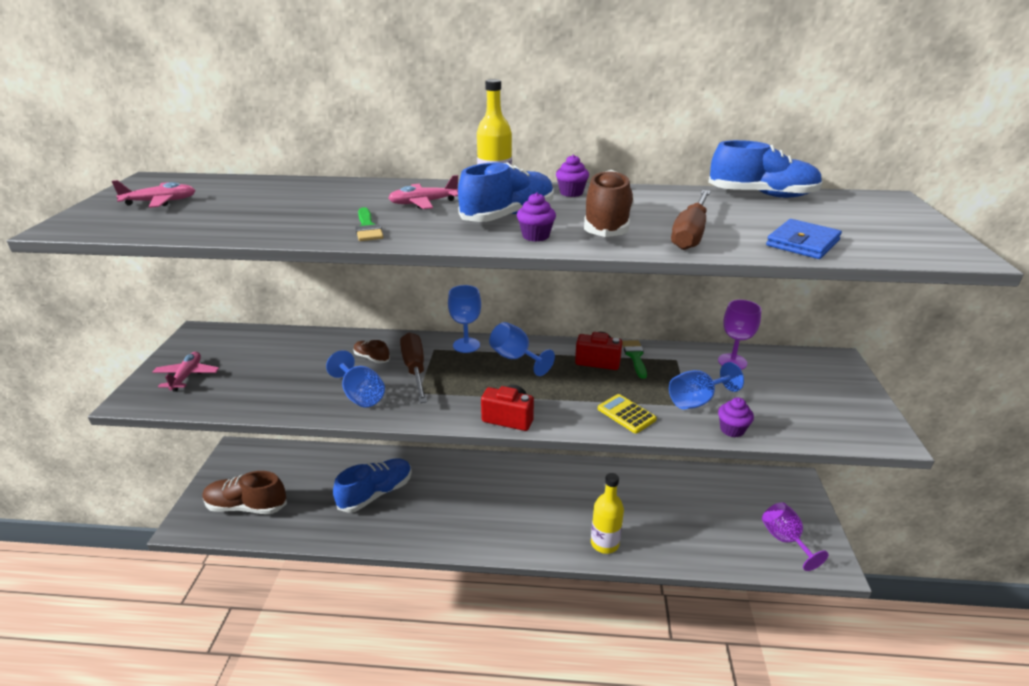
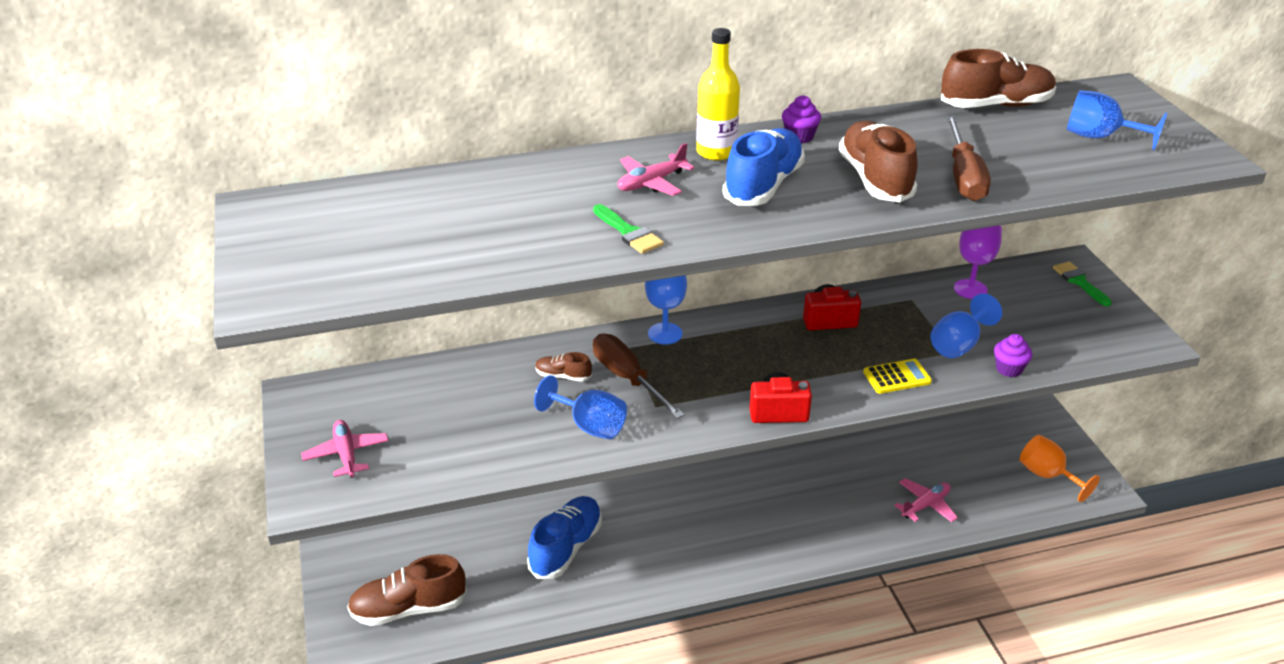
camera: 20 degrees left, 5 degrees up
(160, 202) = (327, 241): pink plane -> pink plane (925, 505)
(515, 358) = (735, 338): blue goblet -> blue goblet (1099, 137)
(535, 236) = (817, 209): purple cupcake -> none
(604, 543) = (866, 531): yellow bottle -> none
(626, 414) = (897, 377): yellow calculator -> yellow calculator turned 135 degrees clockwise
(635, 356) = (865, 305): green brush -> green brush (1079, 282)
(762, 195) = (995, 105): blue shoe -> brown shoe
(785, 540) = (1047, 476): purple goblet -> orange goblet
(802, 243) = (1072, 169): blue wallet -> none

